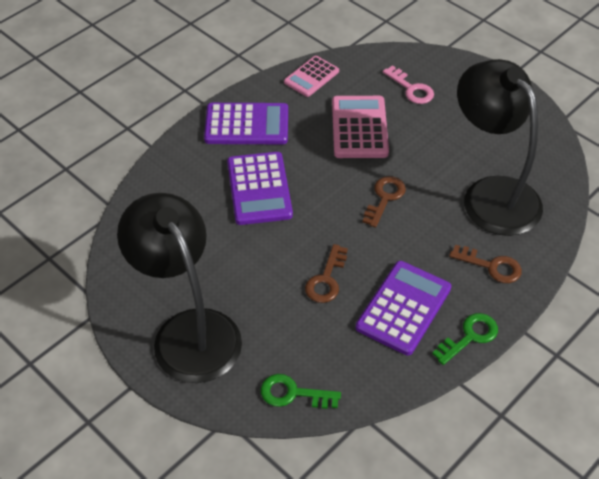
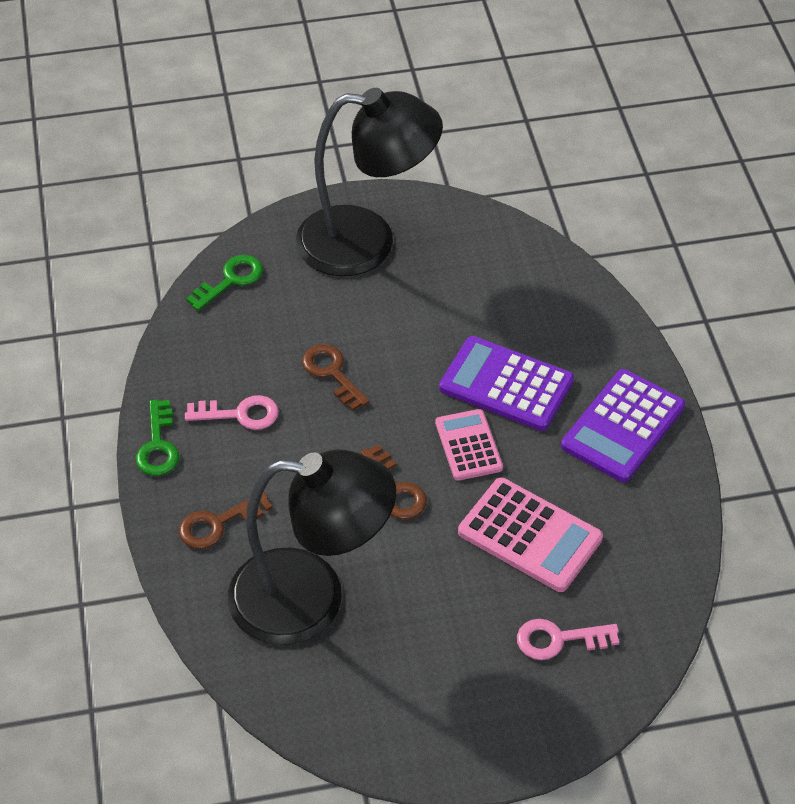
camera: 125 degrees right, 0 degrees up
(311, 77) = (666, 541): pink calculator -> pink calculator (468, 445)
(404, 308) = (240, 414): purple calculator -> pink key

